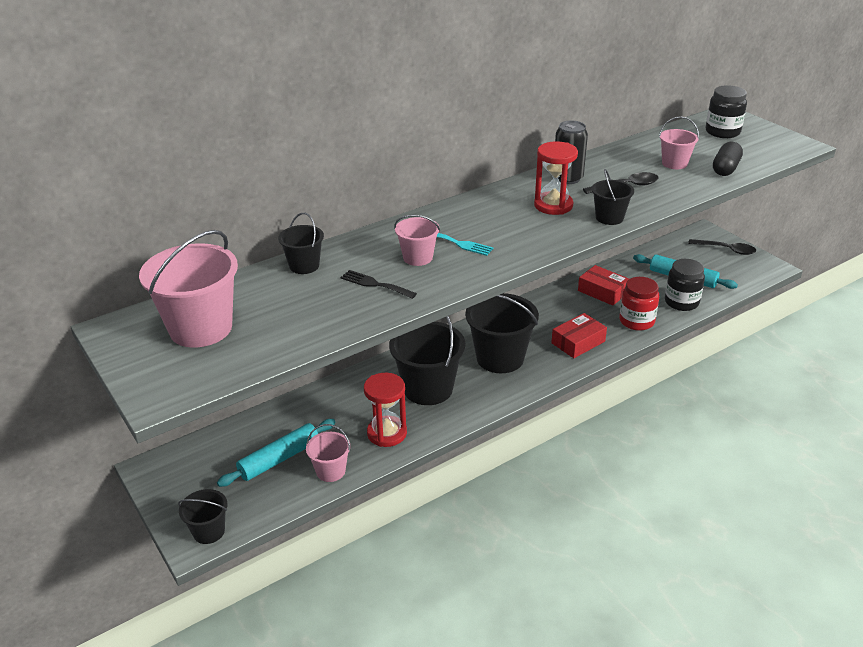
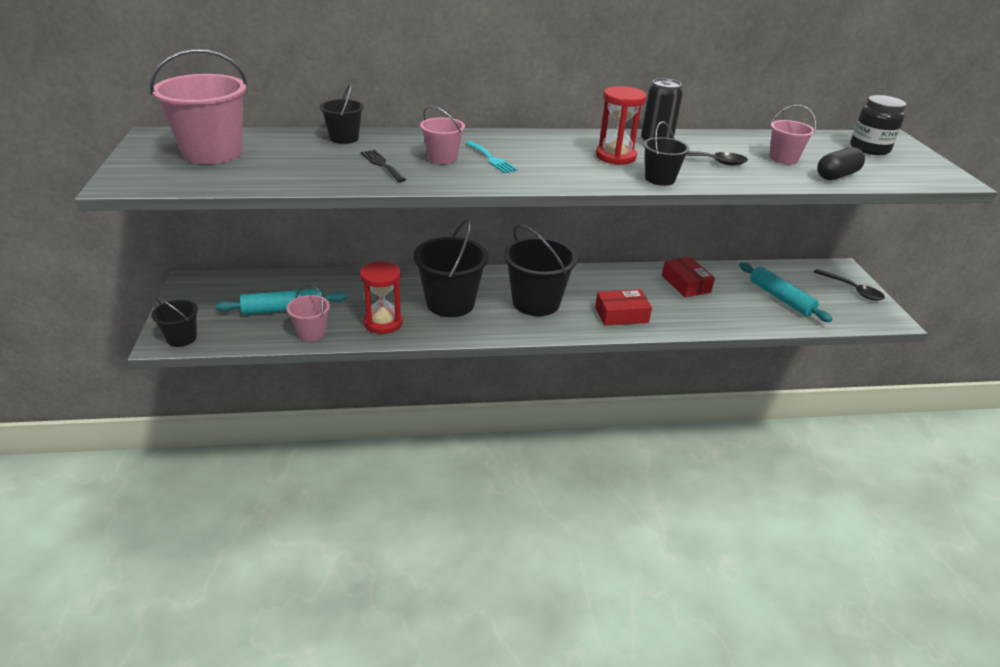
camera: 25 degrees right, 0 degrees up
(636, 321) = (696, 317): red jar -> none
(681, 302) = (759, 317): black jar -> none

